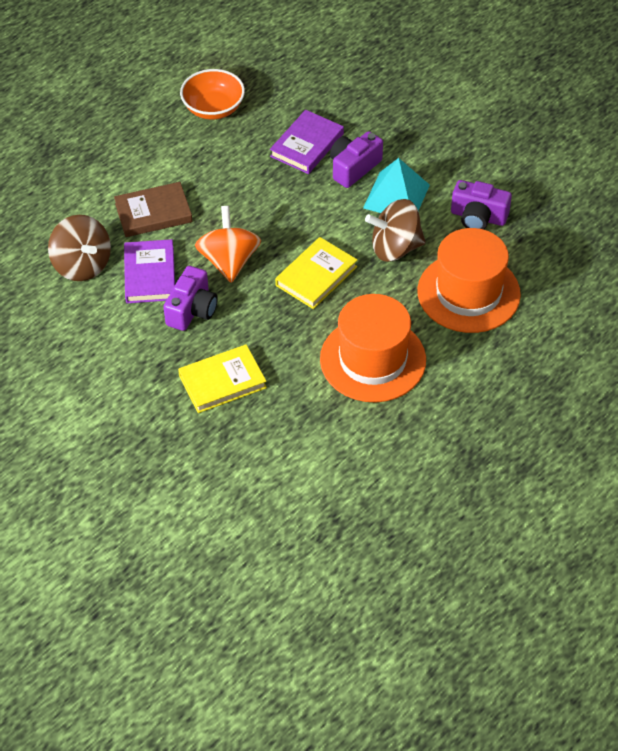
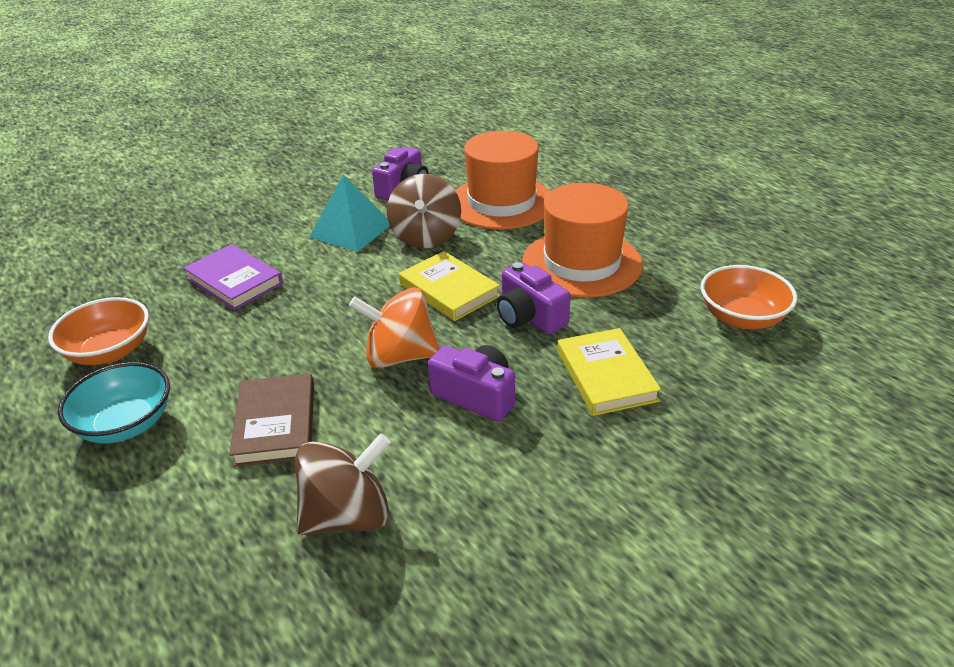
camera: 80 degrees left, 15 degrees down
(145, 143) = (126, 424): none -> turquoise bowl
(150, 274) = (396, 435): purple book -> none
(308, 470) = (742, 317): none -> orange bowl
(353, 168) = (292, 252): purple camera -> purple camera (529, 317)

